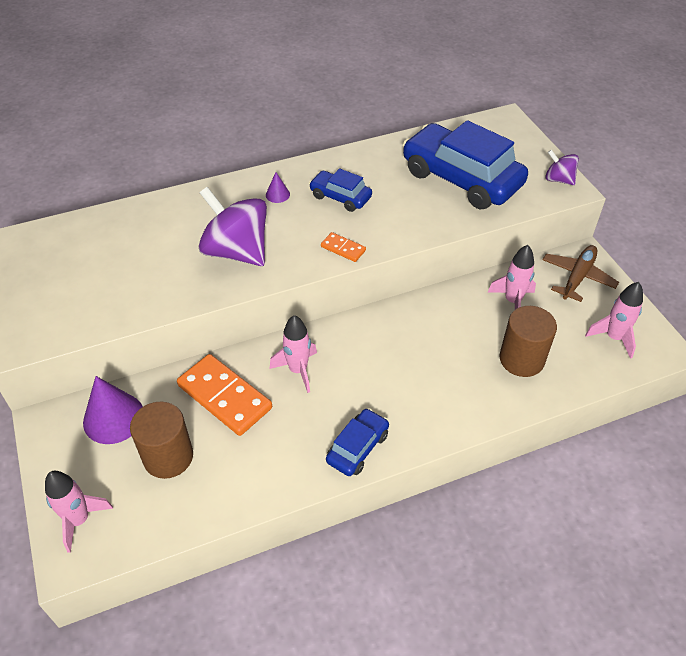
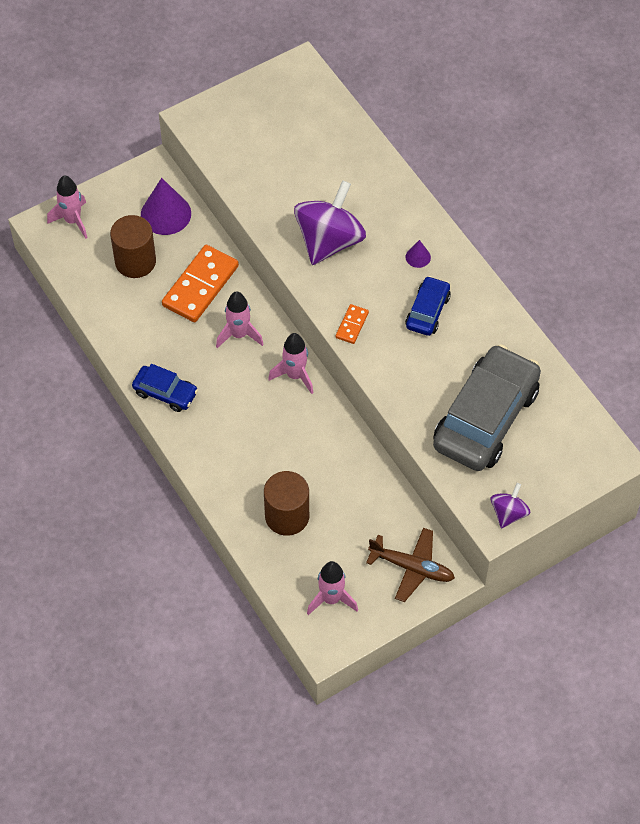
camera: 80 degrees right, 10 degrees up
(461, 178) = (486, 418): blue car -> grey car
(512, 301) = (362, 506): pink rocket -> pink rocket (295, 375)

